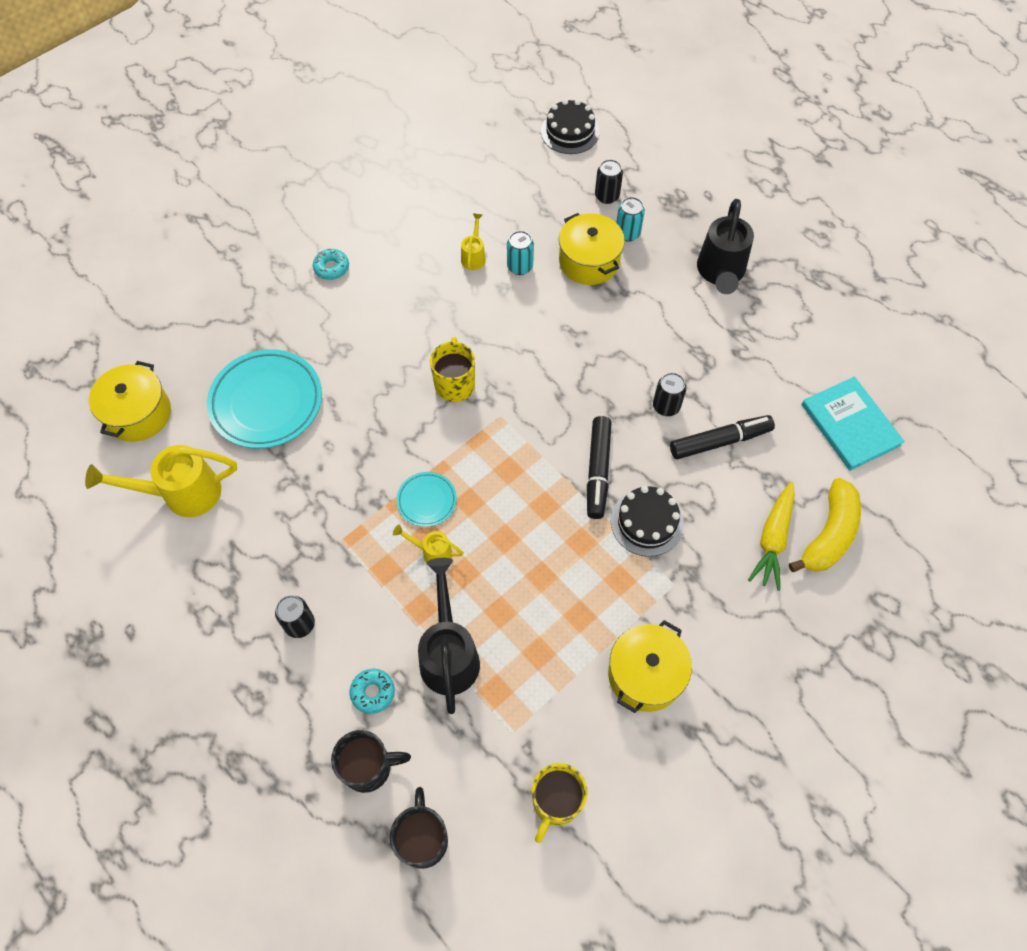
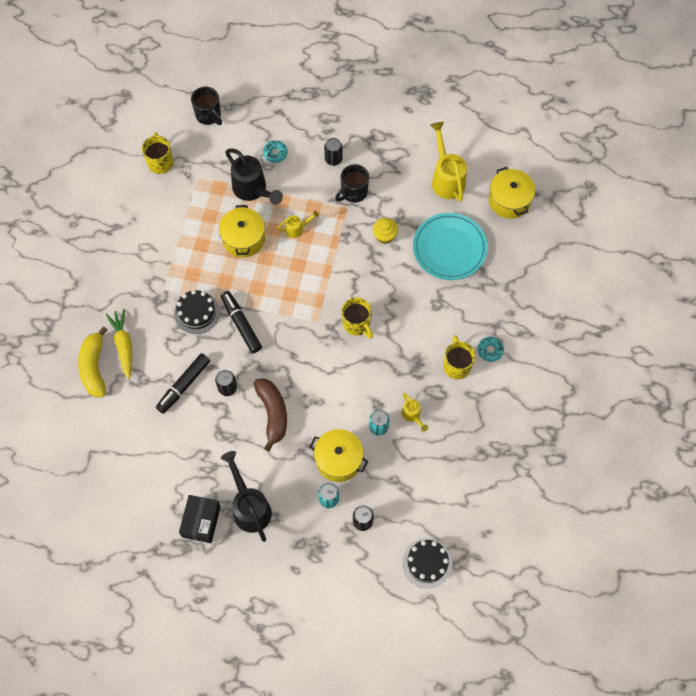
camera: 145 degrees right, 5 degrees up
(181, 493) = (446, 178): yellow watering can -> yellow watering can turned 60 degrees counterclockwise
(328, 468) = (384, 236): none -> yellow cupcake
(369, 767) = (253, 125): black mug -> black mug (353, 192)
(381, 275) = (457, 365): none -> yellow mug
(427, 501) = (320, 252): turquoise plate -> none
(630, 347) = (272, 413): none -> brown banana
(645, 675) = (152, 238): yellow pot -> yellow pot (243, 238)
(784, 289) = (201, 521): none -> black box
(850, 425) = (113, 445): turquoise book -> none

